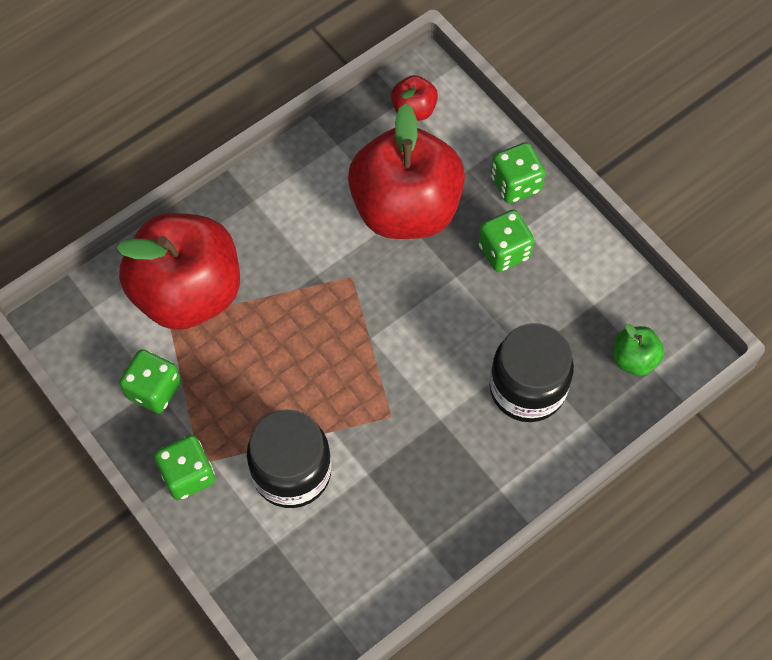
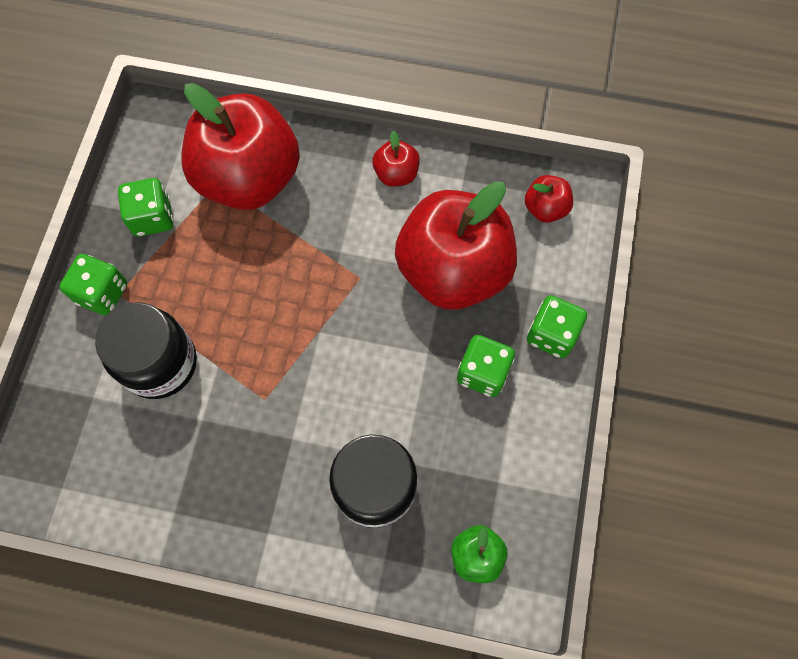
camera: 50 degrees right, 5 degrees up
(288, 186) = (396, 174): none -> red apple

